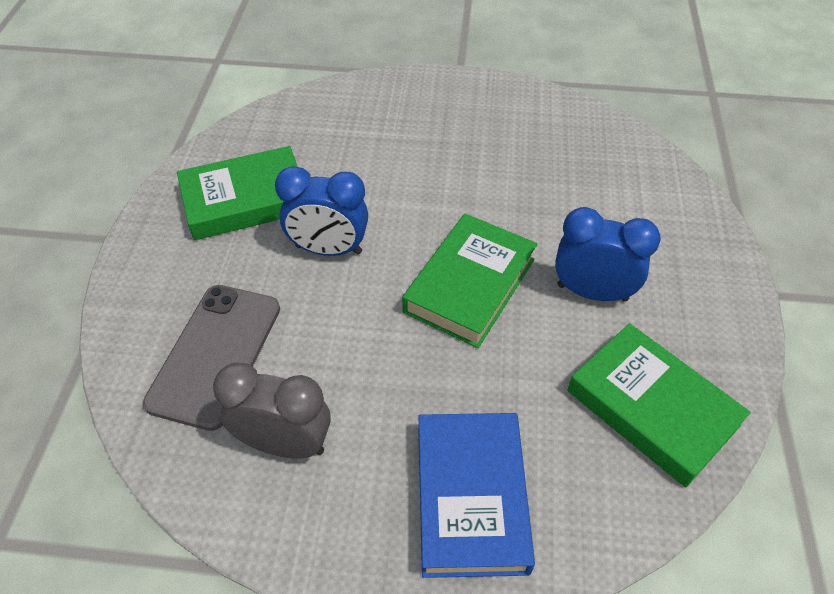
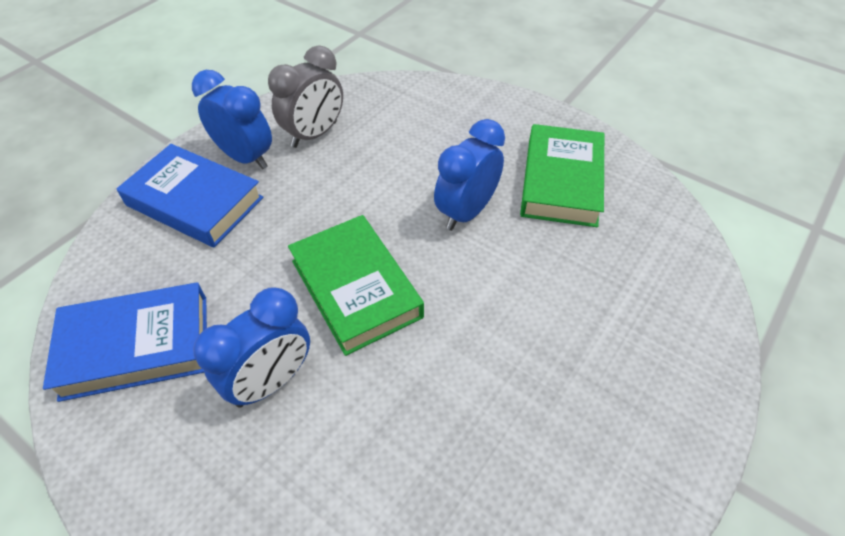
camera: 120 degrees right, 0 degrees up
(216, 354) = (409, 124): grey phone -> none
(369, 495) = (245, 158): none -> blue clock
(652, 408) = (136, 346): green book -> blue book

